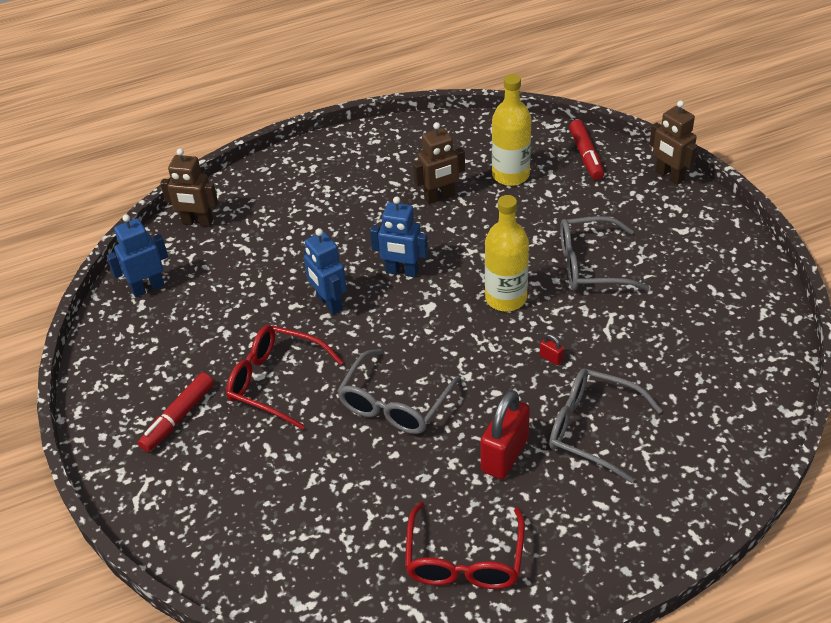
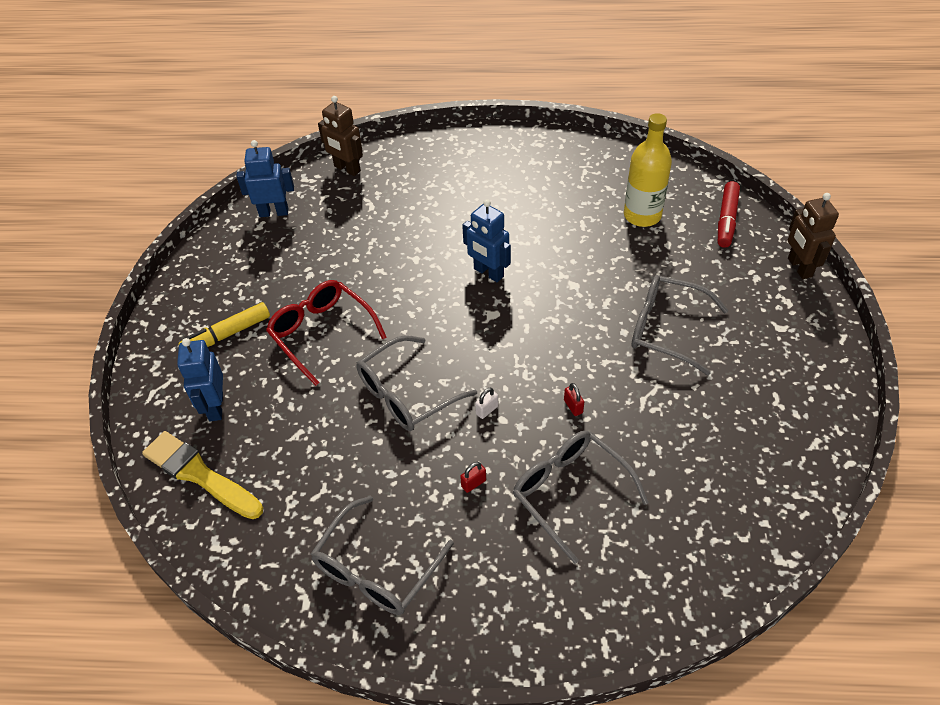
camera: 25 degrees right, 5 degrees up
(178, 417) = (227, 334): red marker -> yellow marker
(239, 552) = (199, 474): none -> yellow brush
(329, 303) = (408, 279): blue robot -> blue robot (215, 407)
(439, 197) = (564, 214): brown robot -> none
(464, 560) = (376, 569): red glasses -> grey glasses
(477, 390) = (487, 410): none -> white padlock
(505, 455) = (473, 483): red padlock -> red padlock, size x0.40
(506, 298) = (566, 332): yellow bottle -> none

